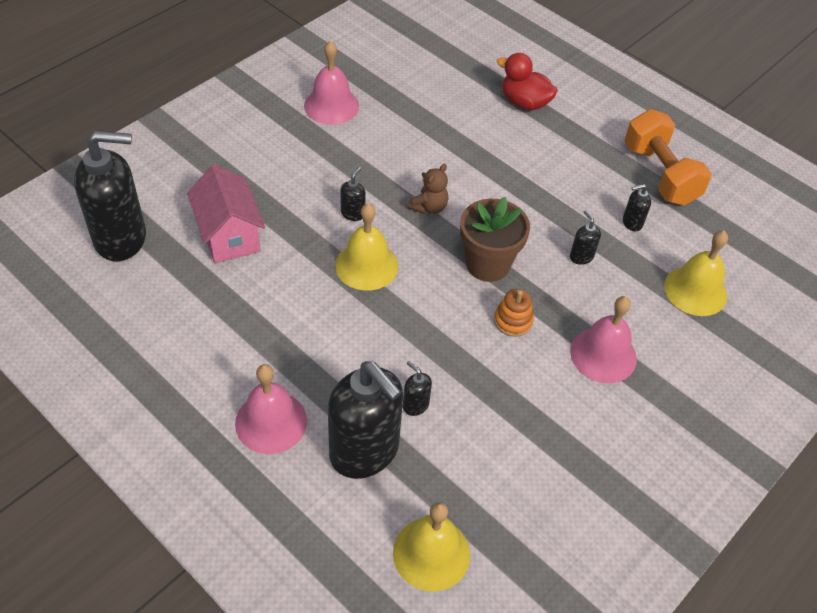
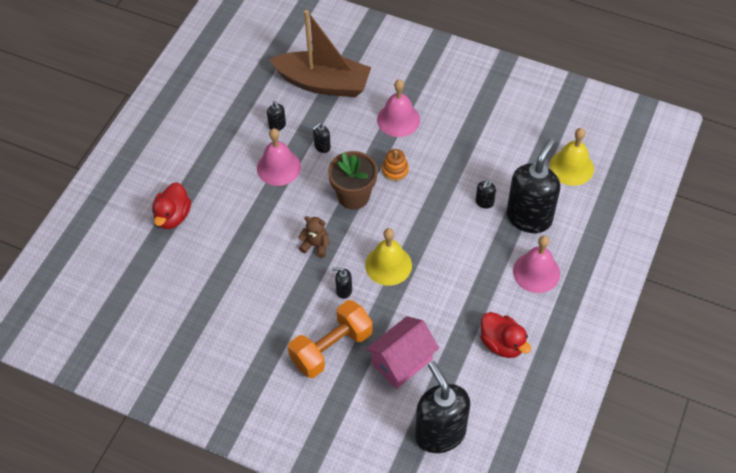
camera: 105 degrees left, 5 degrees up
(191, 340) = (502, 344): none -> red duck
(331, 105) = (230, 349): pink bell -> pink bell (278, 167)
(660, 174) = (221, 118): orange dumbbell -> orange dumbbell (331, 348)
(695, 290) = (323, 83): yellow bell -> brown boat

